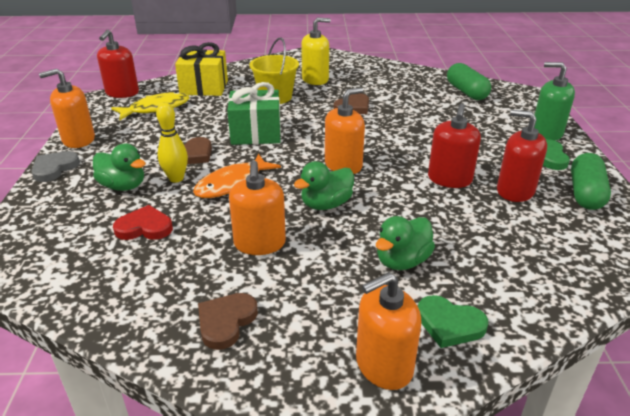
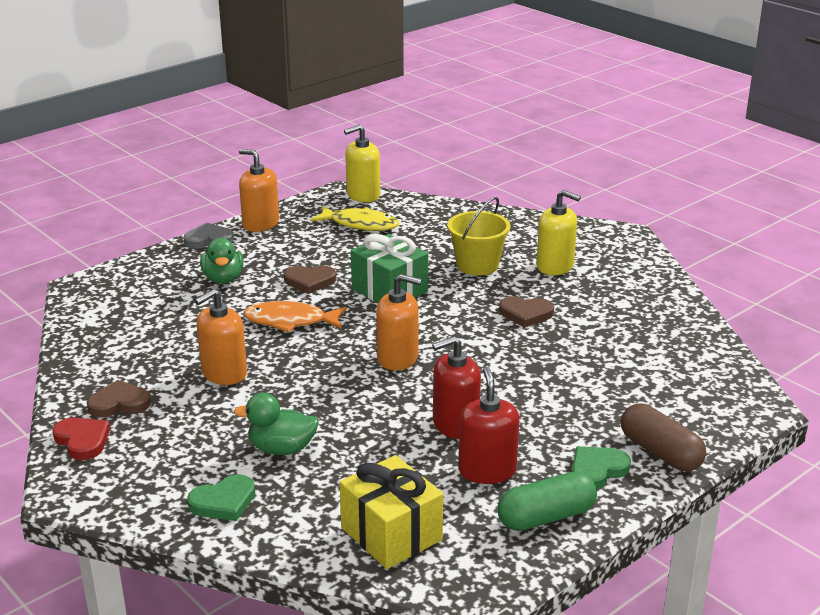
camera: 50 degrees right, 5 degrees down
(122, 93) = (363, 195): red soap dispenser -> yellow soap dispenser
(144, 227) = (183, 317): red heart -> red heart (82, 440)
(176, 178) = (264, 294): yellow bowling pin -> none
(204, 87) = (436, 223): yellow gift -> yellow gift (391, 534)
(326, 204) = (319, 378): green duck -> none
(383, 365) = (144, 488): orange soap dispenser -> none
(449, 324) = (223, 502): green heart -> green heart turned 105 degrees counterclockwise
(466, 92) = (687, 365): green capsule -> none
(546, 133) = (660, 452): green soap dispenser -> brown capsule

